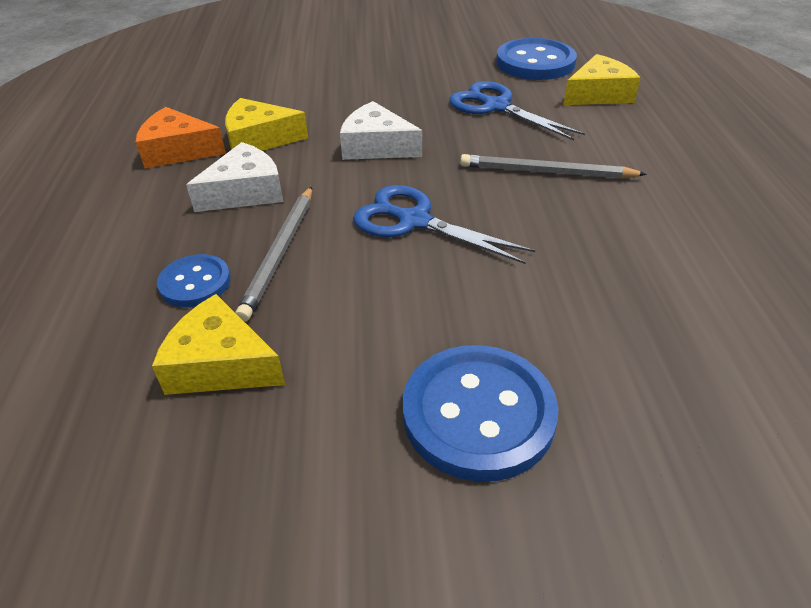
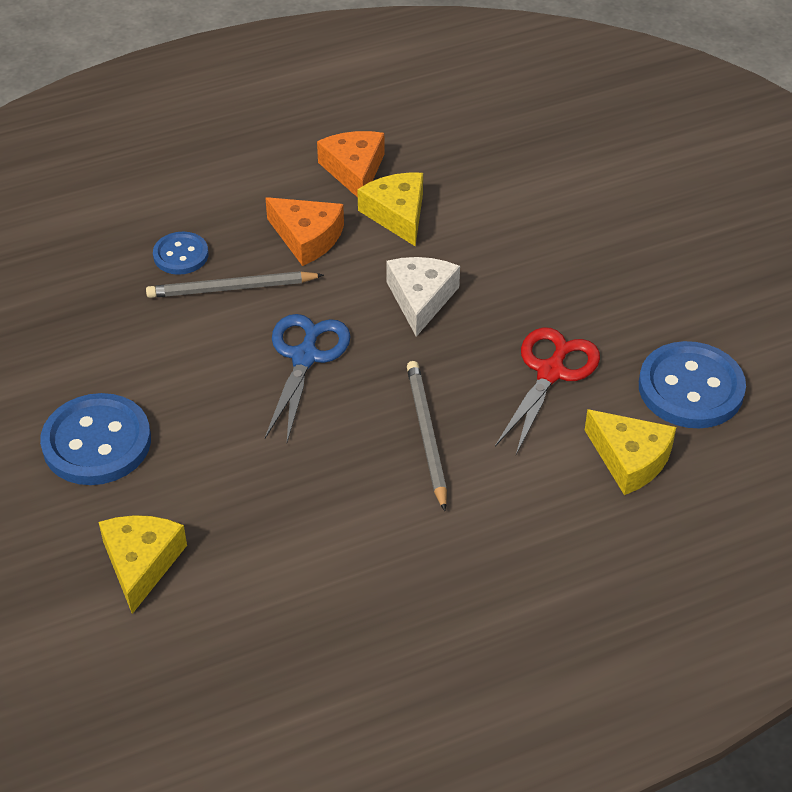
camera: 70 degrees right, 5 degrees up
(220, 364) = (105, 300): yellow cheese -> yellow cheese (141, 563)
(245, 192) = (307, 237): white cheese -> orange cheese
(496, 106) = (551, 372): blue scissors -> red scissors

